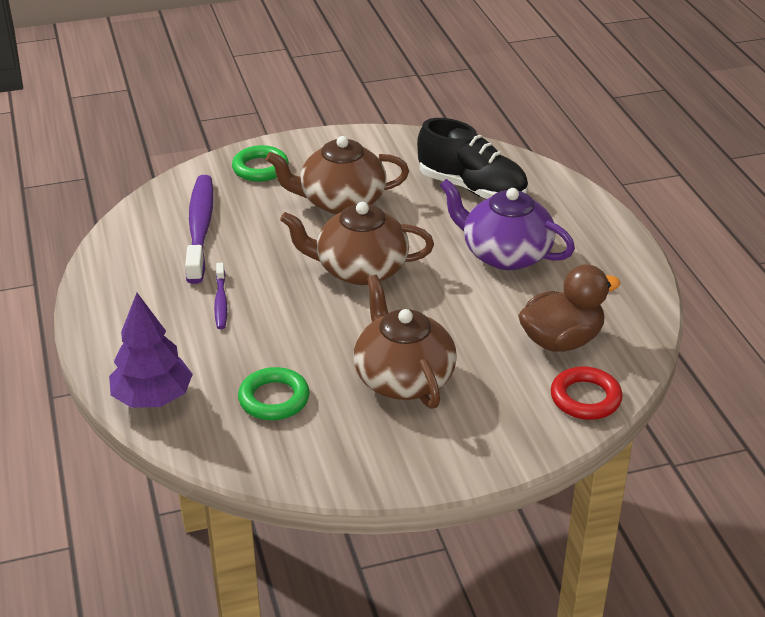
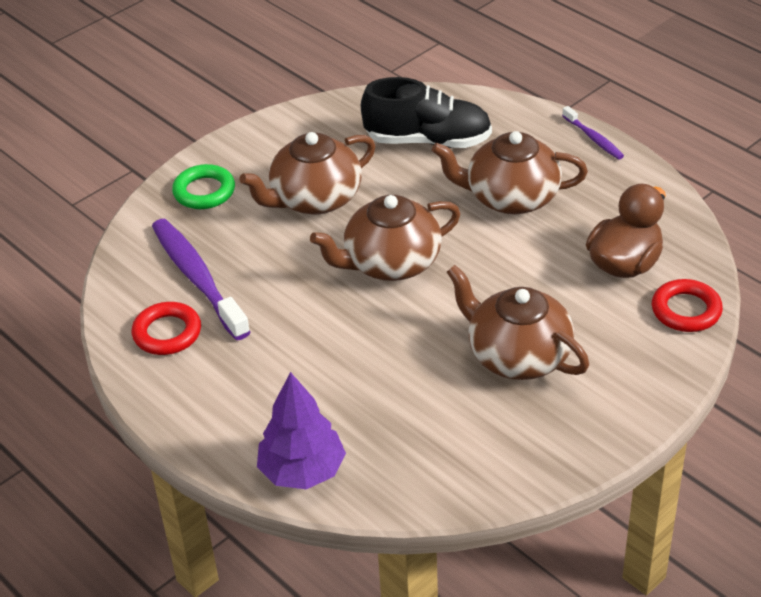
camera: 25 degrees left, 5 degrees up
(143, 259) = (167, 333): none -> red ring
(221, 301) = (284, 347): purple toothbrush -> purple toothbrush (593, 138)
(274, 399) = (417, 424): green ring -> none
(505, 254) = (510, 197): purple teapot -> brown teapot

